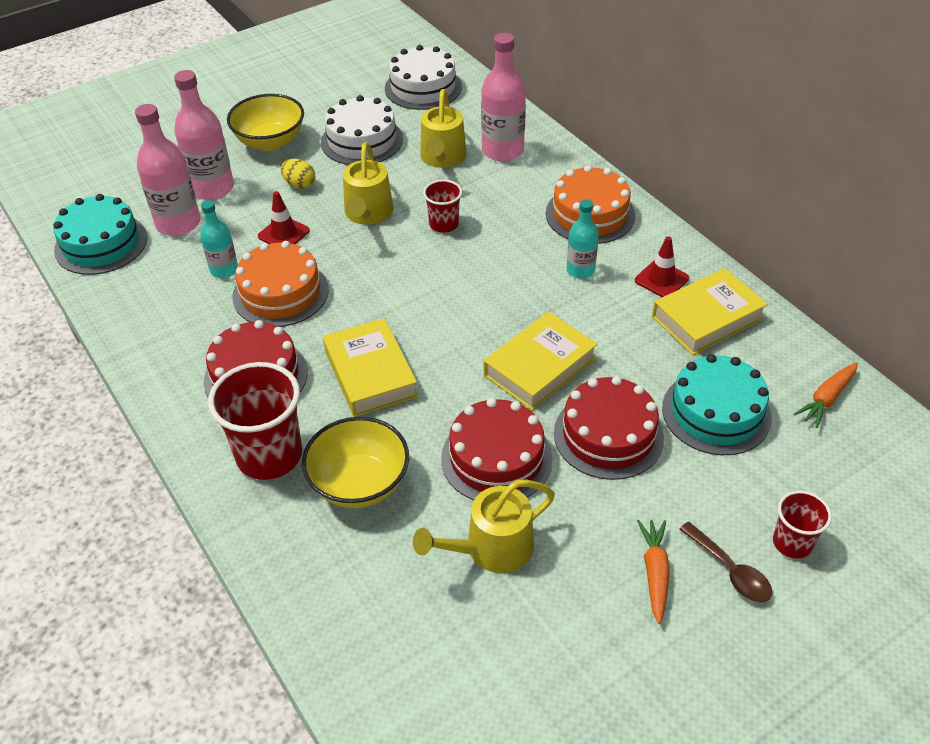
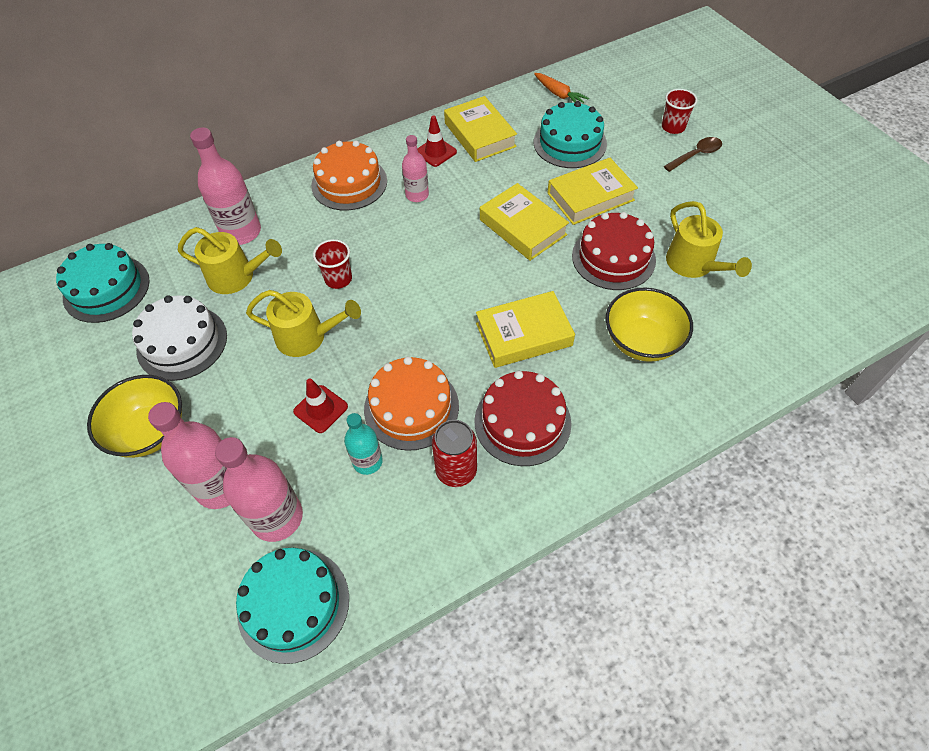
camera: 85 degrees left, 10 degrees up
(206, 330) = (456, 471): none -> red can
(269, 455) = (615, 405): red cup -> none
(299, 185) = (242, 398): yellow egg -> none
(423, 87) = (106, 289): white cake -> turquoise cake
(580, 270) = (417, 195): turquoise bottle -> pink bottle
(608, 435) = (590, 196): red cake -> yellow book
(654, 572) = (702, 187): orange carrot -> none

